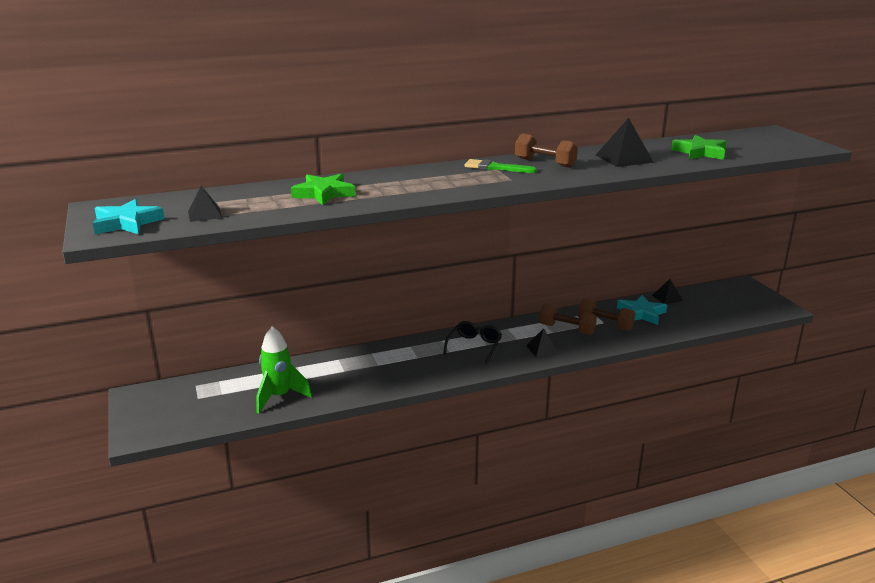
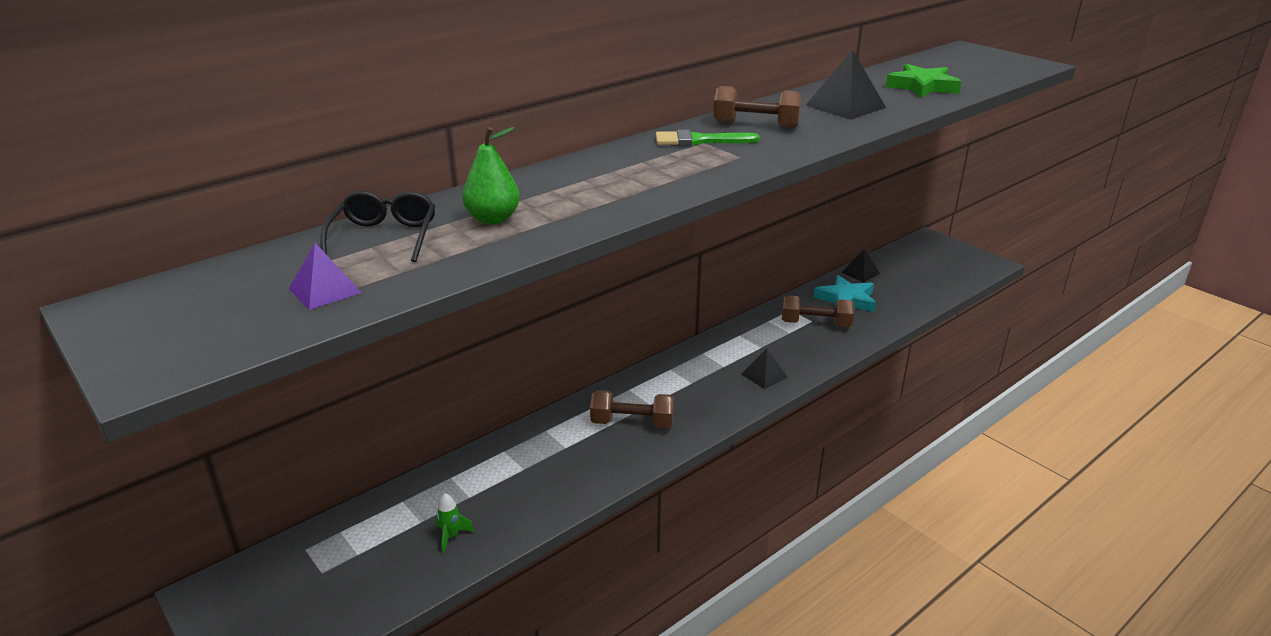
camera: 20 degrees left, 5 degrees up
(126, 223) = (190, 333): turquoise star -> none
(204, 214) = (324, 290): black pyramid -> purple pyramid
(279, 397) = (451, 536): green rocket -> green rocket, size x0.47
(324, 193) = (493, 219): green star -> green pear
(474, 346) = (677, 389): black glasses -> black glasses (384, 237)
(567, 329) = (775, 340): brown dumbbell -> brown dumbbell (632, 423)

